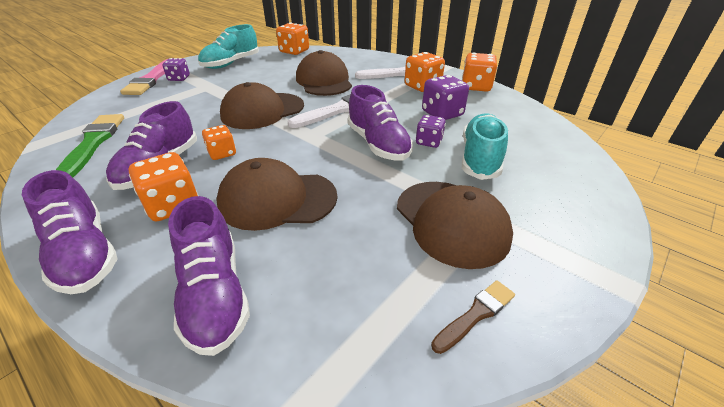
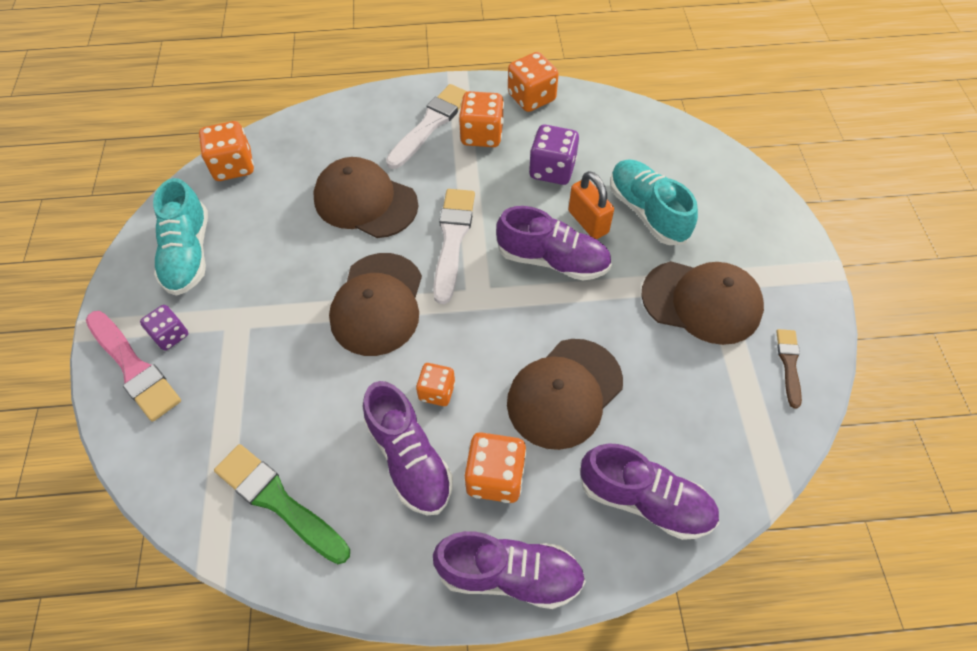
camera: 45 degrees left, 20 degrees up
(429, 142) = (588, 222): purple dice -> orange padlock

